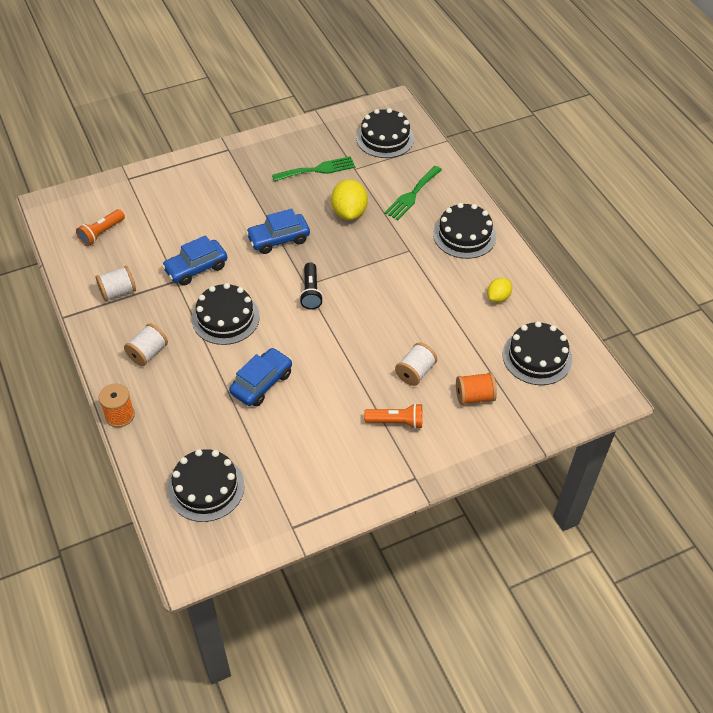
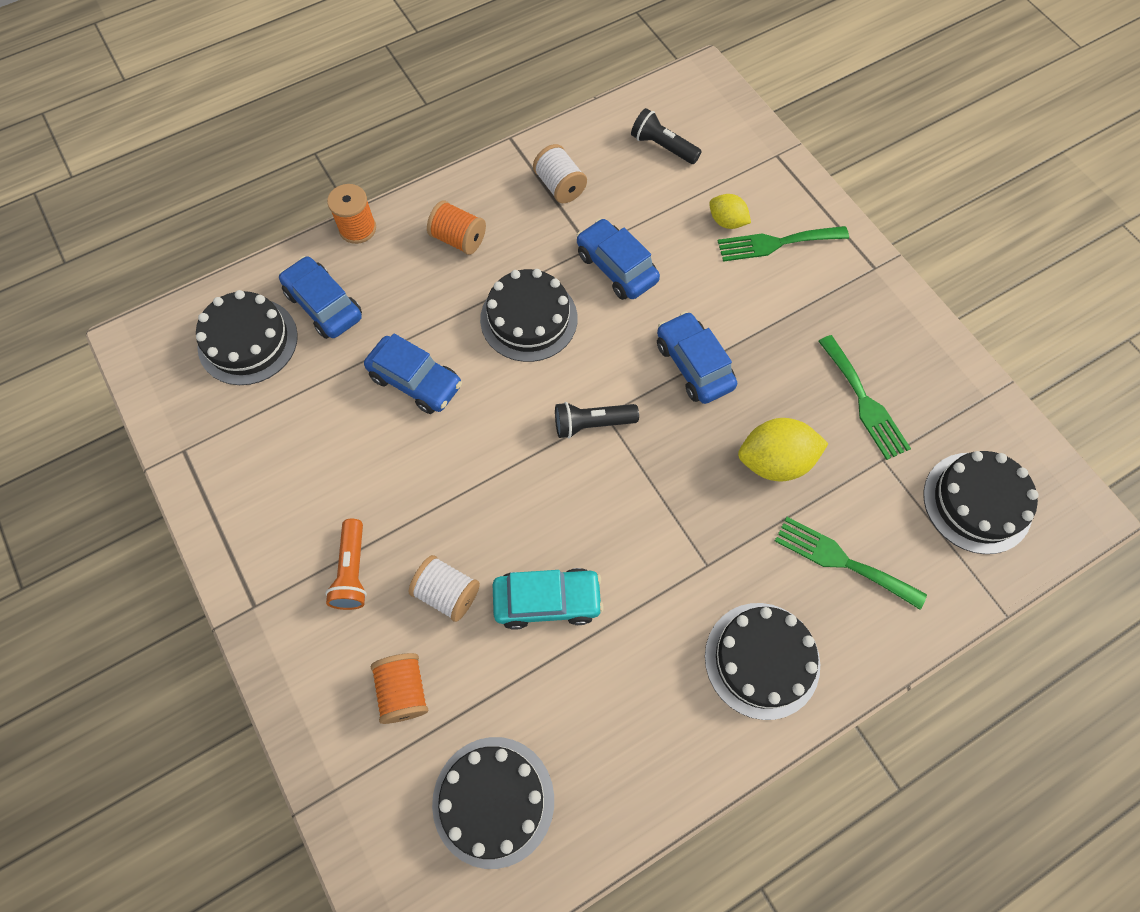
camera: 85 degrees right, 15 degrees up
(101, 233) = (662, 147): orange flashlight -> black flashlight
(148, 353) = (459, 239): white spool -> orange spool
(185, 437) = (324, 305): none -> blue car
(198, 189) = (776, 243): none -> green fork
(424, 324) = (547, 600): none -> turquoise car
(498, 297) = (621, 727): yellow lemon -> yellow lemon (726, 221)

